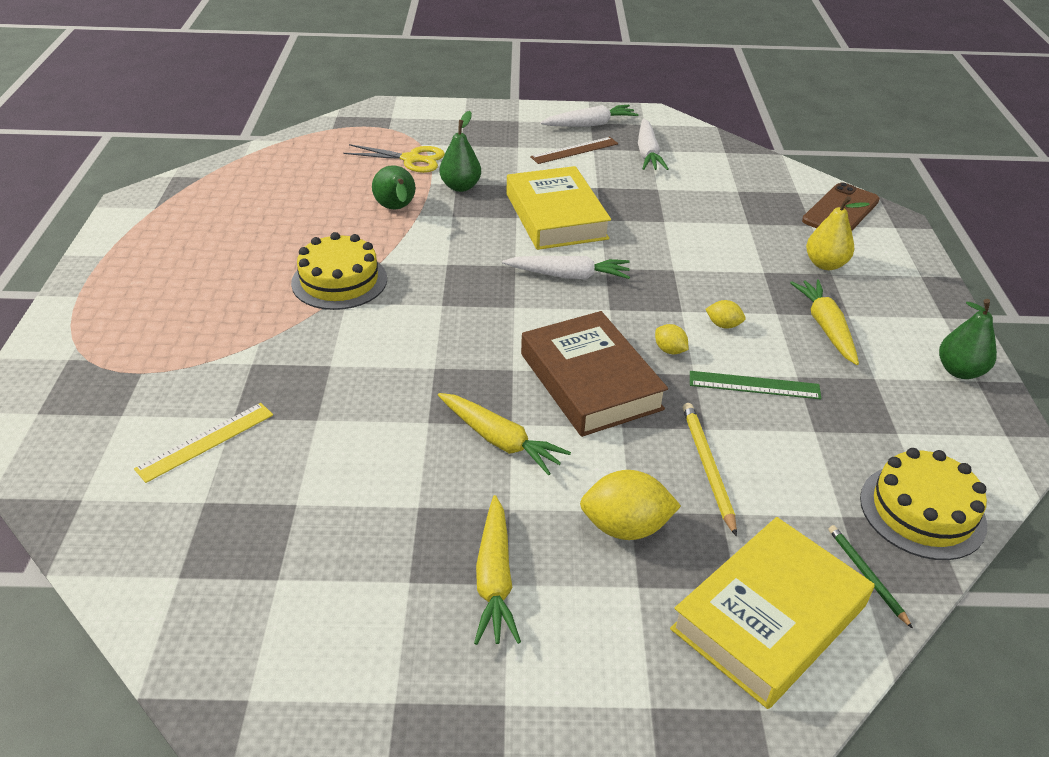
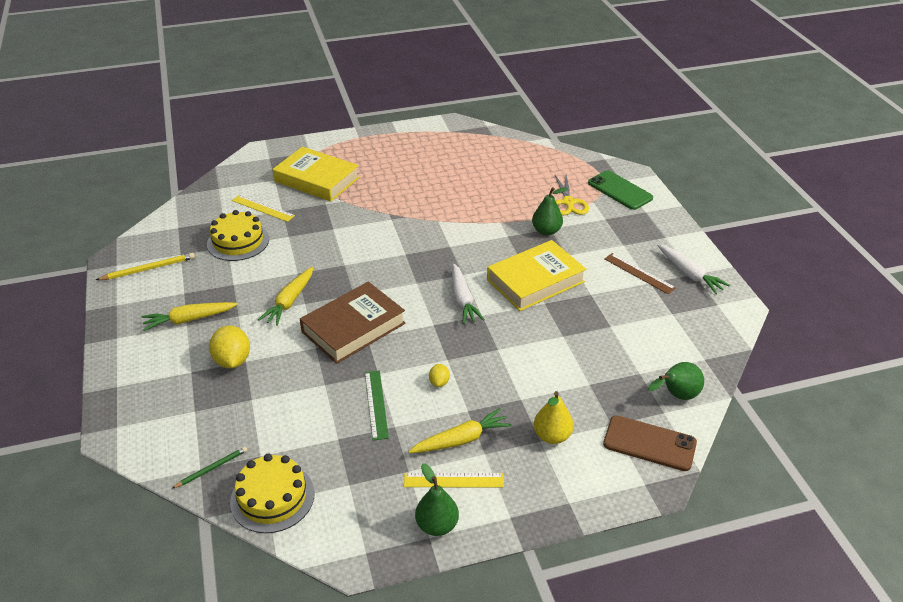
camera: 75 degrees right, 0 degrees up
(339, 281) = (411, 211): yellow cake -> yellow cake (238, 241)
(396, 209) = (500, 212): green pear -> green pear (676, 396)
(411, 123) = (620, 190): none -> green phone
(647, 153) = (665, 313): white carrot -> none
(669, 350) = (399, 359): yellow lemon -> none
(707, 467) = (288, 389): yellow pencil -> yellow pencil (148, 269)
(769, 617) = (175, 426): yellow book -> yellow book (317, 179)
(890, 345) = (453, 480): none -> yellow ruler

